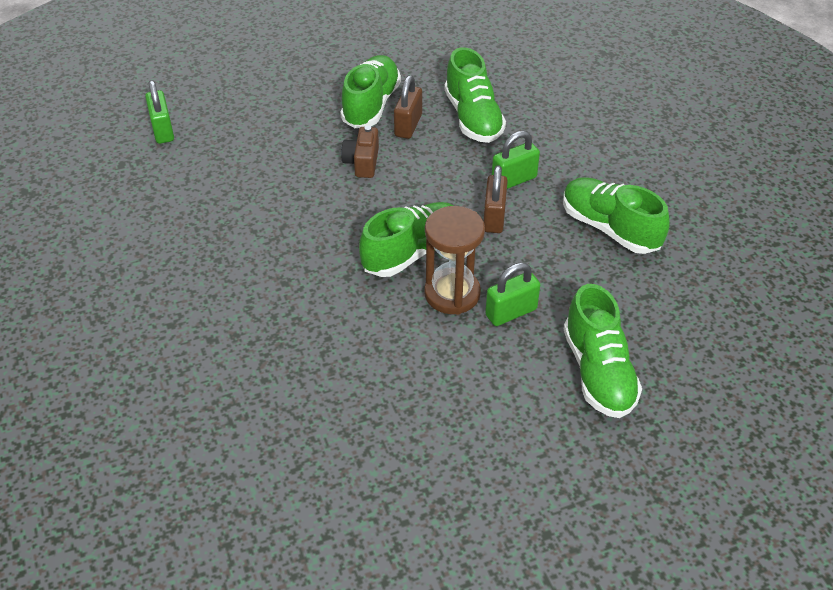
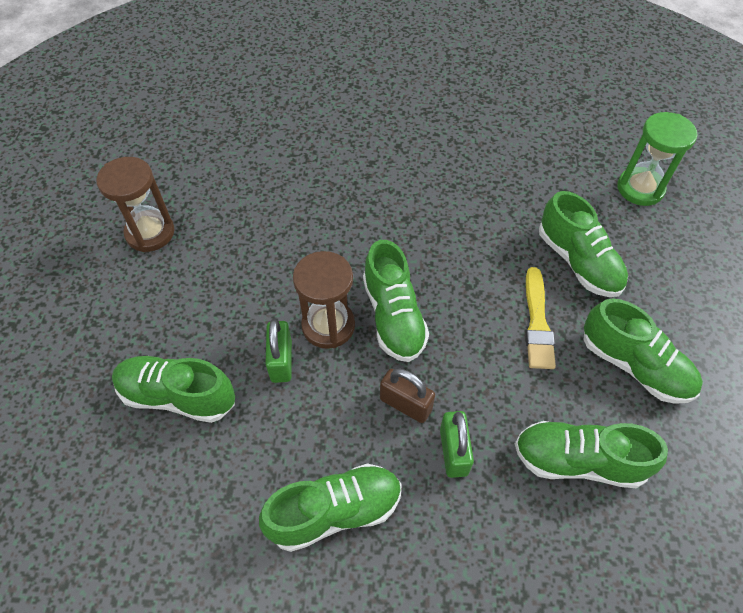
camera: 115 degrees right, 10 degrees up
(162, 130) = (640, 188): green padlock -> green hourglass
(279, 152) = (578, 262): none -> green shoe
(362, 162) = (537, 322): brown camera -> yellow brush
(408, 125) = (585, 387): brown padlock -> none
(431, 508) = (150, 233): none -> brown hourglass

